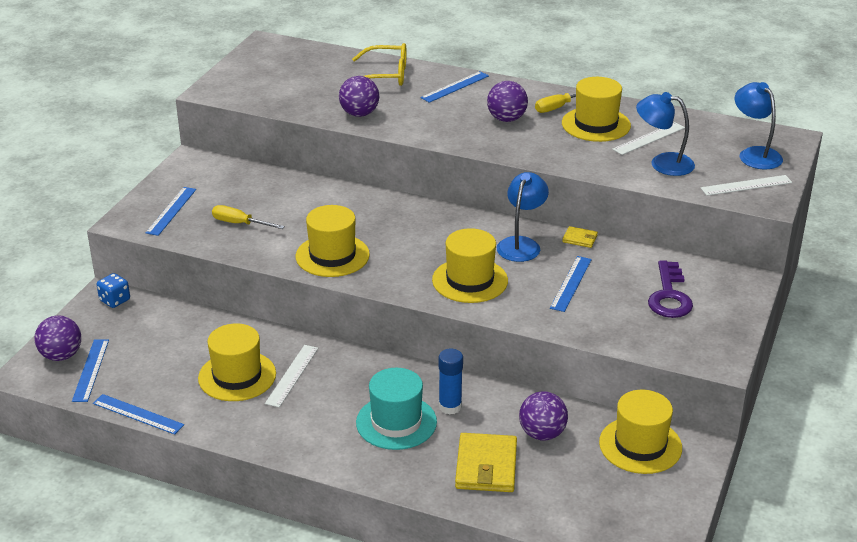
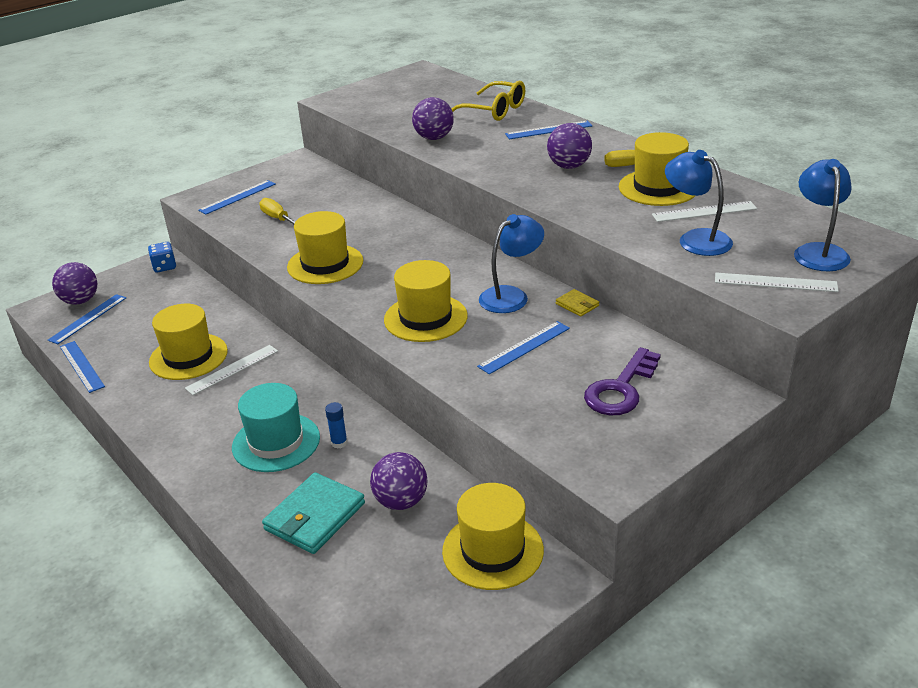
camera: 30 degrees right, 0 degrees up
(450, 406) = (339, 443): blue glue stick -> blue glue stick, size x0.64
(486, 466) = (315, 516): yellow wallet -> turquoise wallet

